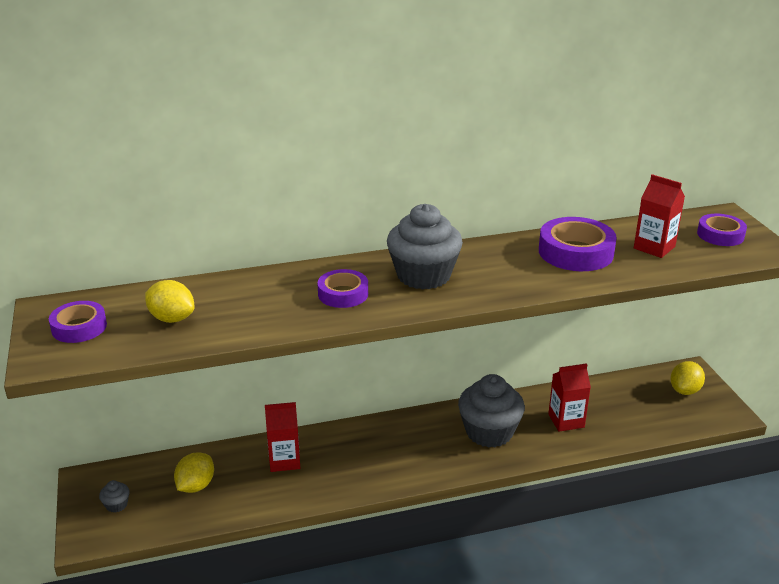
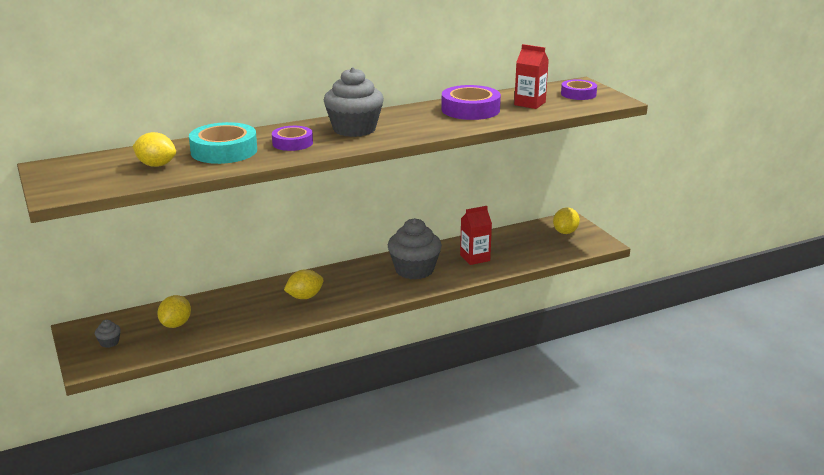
camera: 10 degrees left, 5 degrees down
(79, 327) = (79, 175): purple tape -> none
(257, 300) = (224, 151): none -> turquoise tape
(284, 460) = (248, 302): red carton -> none
(352, 460) = (304, 297): none -> yellow lemon

